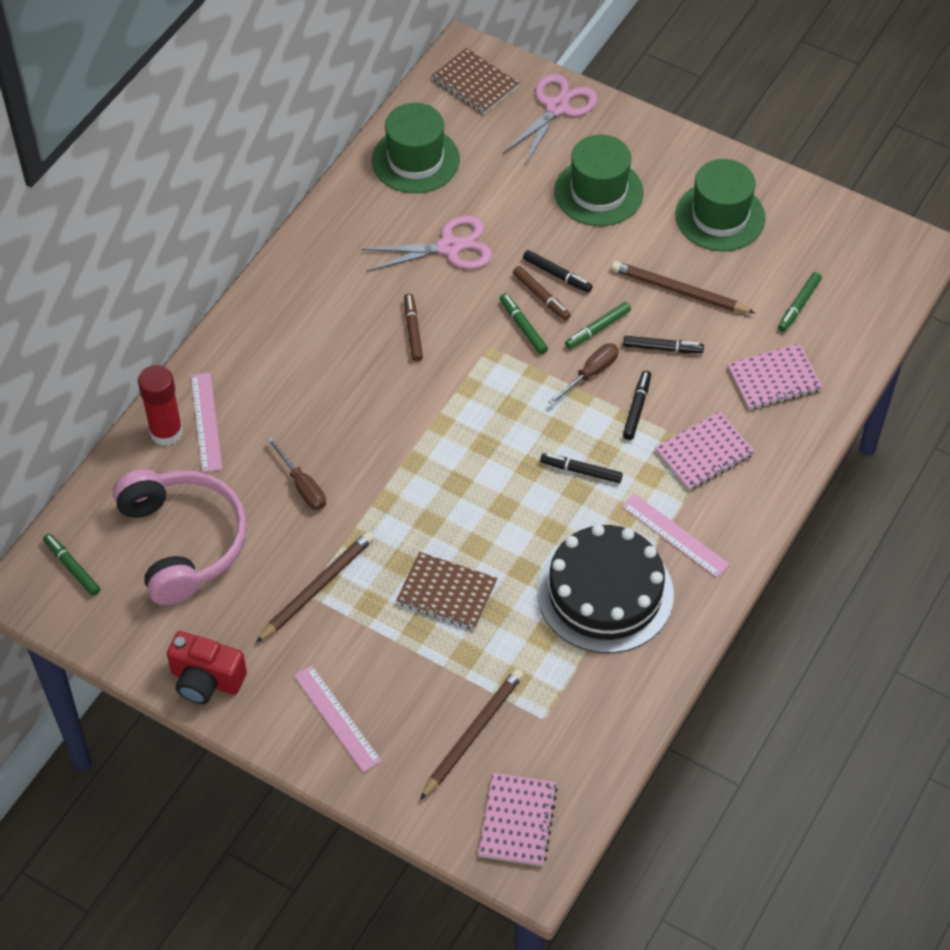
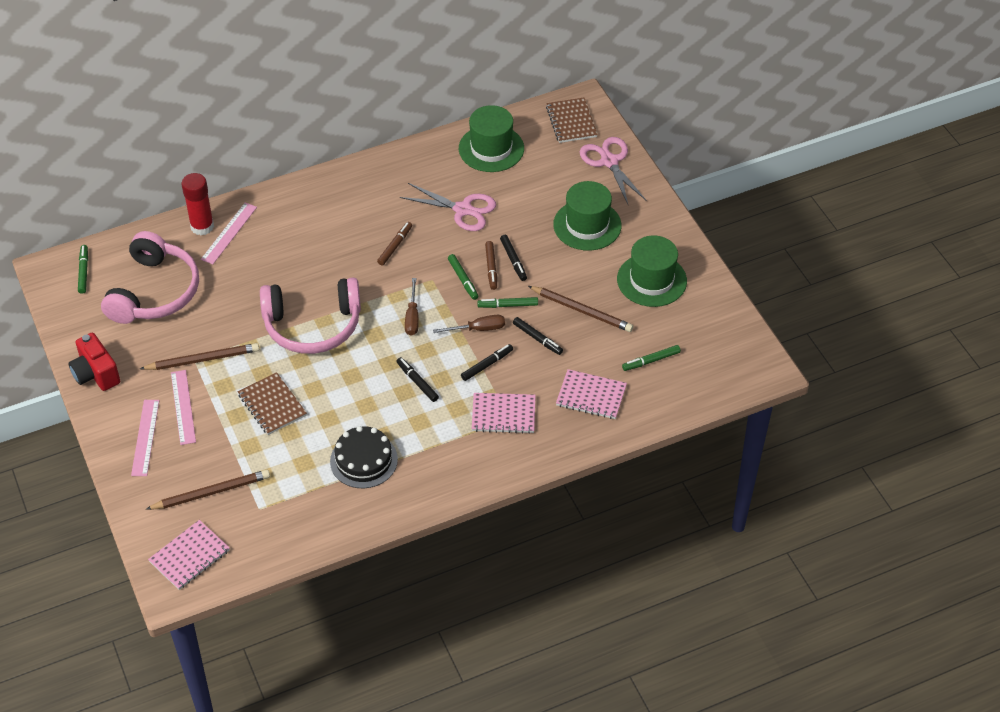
camera: 35 degrees right, 5 degrees down
(302, 486) = (248, 298): brown screwdriver -> brown screwdriver (412, 317)
(406, 475) = (313, 325): none -> pink headphones
(523, 327) = (463, 279): green marker -> green marker turned 150 degrees clockwise
(557, 107) = (609, 161): pink scissors -> pink scissors turned 90 degrees counterclockwise
(605, 593) = (363, 460): black cake -> black cake, size x0.66
(675, 535) = (438, 452): pink ruler -> pink ruler (183, 407)
(679, 291) = (581, 310): brown pencil -> brown pencil turned 150 degrees clockwise

